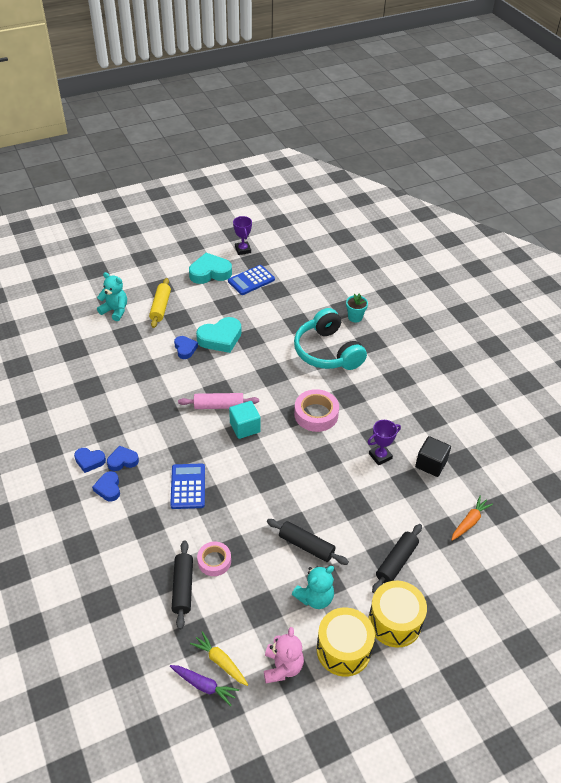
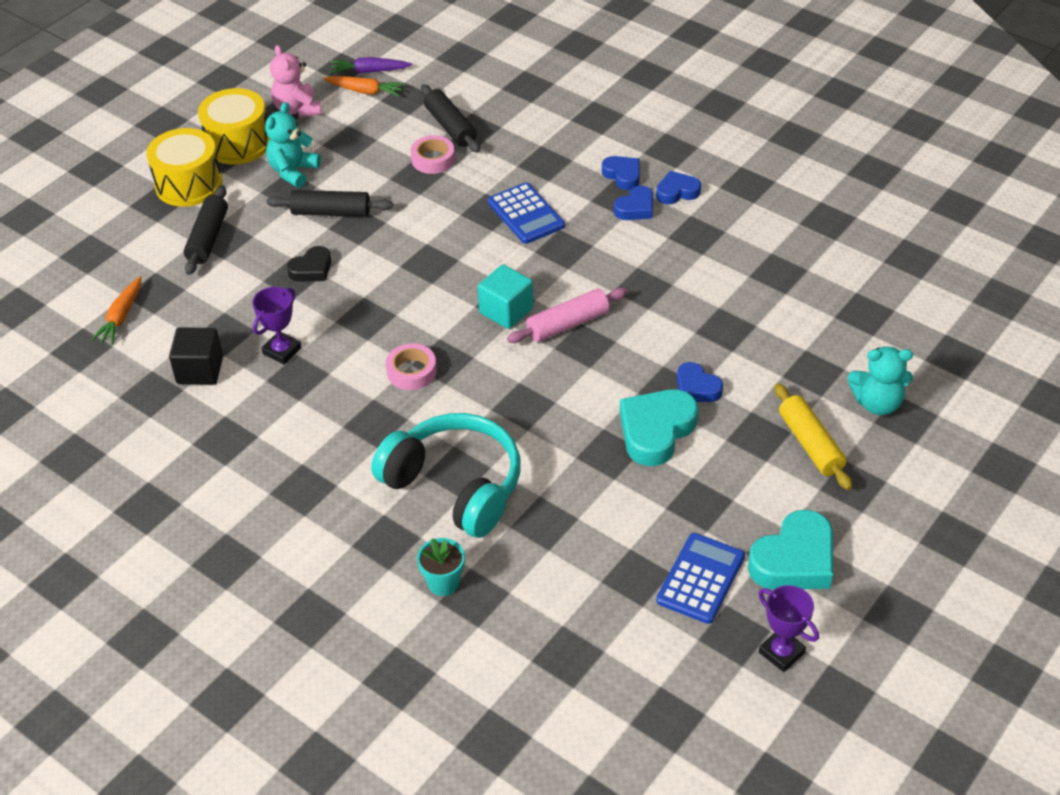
camera: 155 degrees right, 0 degrees up
(220, 661) = (365, 91): yellow carrot -> orange carrot
(316, 414) = (411, 371): pink tape -> pink tape, size x0.65
(339, 505) = (311, 269): none -> black heart

